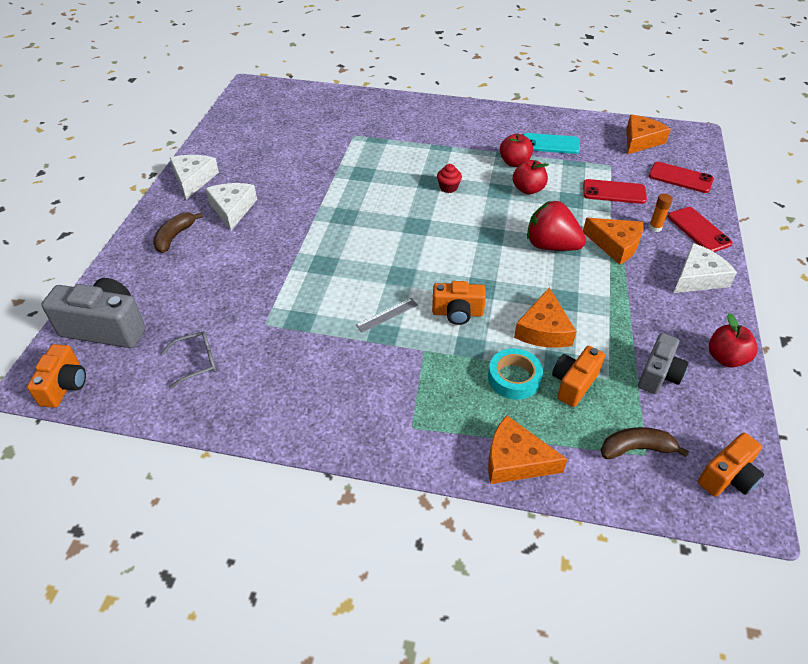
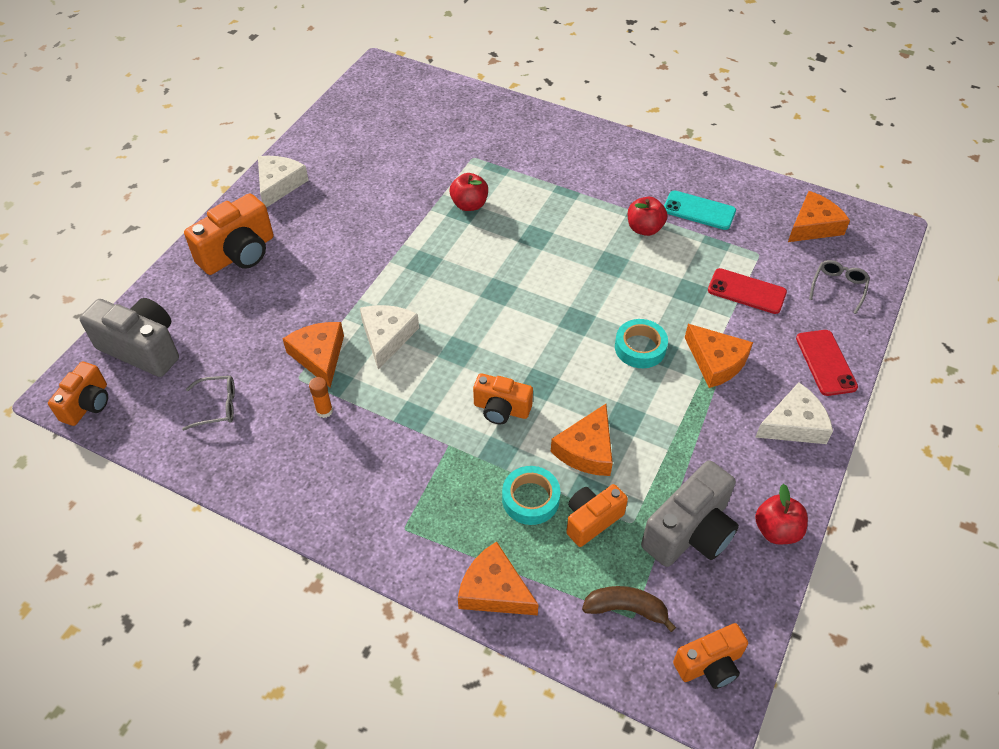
camera: 15 degrees right, 5 degrees up
(175, 237) = (239, 254): brown banana -> orange camera
(232, 209) = (308, 231): white cheese -> white cheese (387, 337)
(278, 303) = (319, 356): none -> orange cheese
(387, 315) = (425, 395): grey ruler -> none
(448, 187) = (554, 248): red cupcake -> none
(528, 189) = (645, 268): red apple -> red apple (469, 205)
(551, 246) = (640, 348): red strawberry -> turquoise tape
(655, 227) = (774, 349): orange glue stick -> orange glue stick (324, 411)
(658, 375) = (690, 532): grey camera -> grey camera, size x1.59
(680, 178) = (838, 287): red phone -> grey glasses

